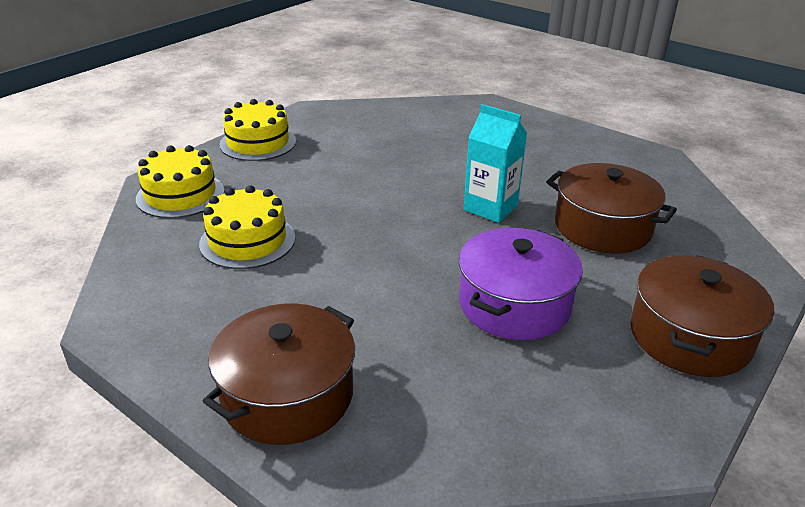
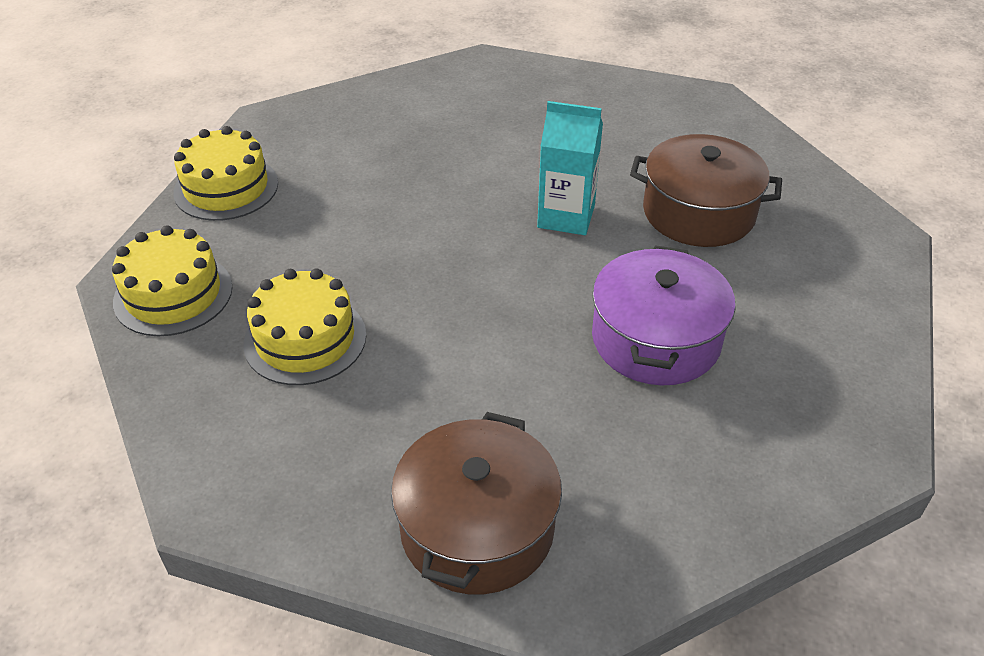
camera: 20 degrees left, 10 degrees up
(690, 336) = (843, 328): brown pot -> none

